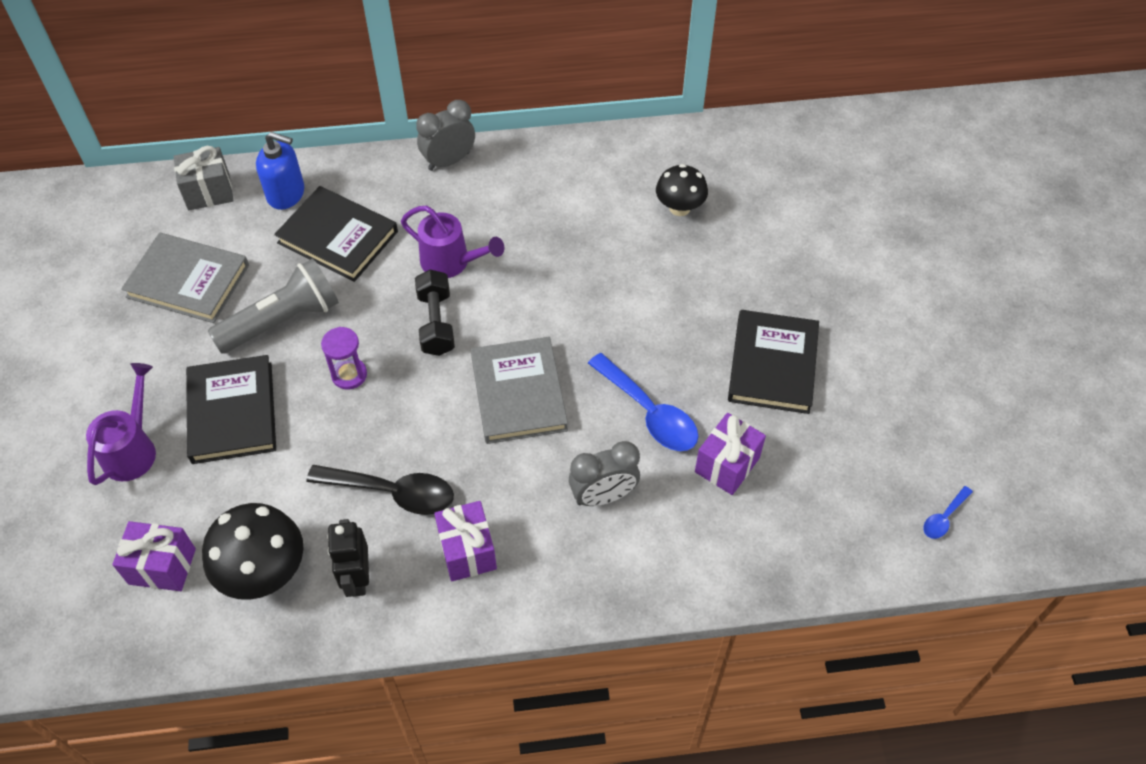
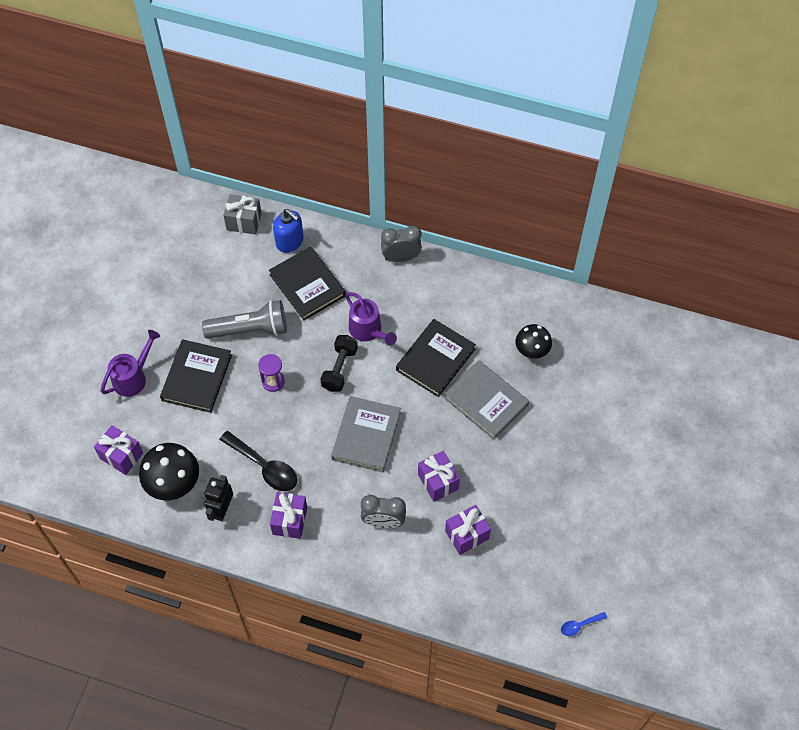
camera: 25 degrees right, 5 degrees up
(188, 281) = (207, 280): grey book -> grey book (486, 401)
(649, 412) = (438, 482): blue spoon -> purple gift
(772, 365) = (531, 483): black book -> black book (435, 359)

